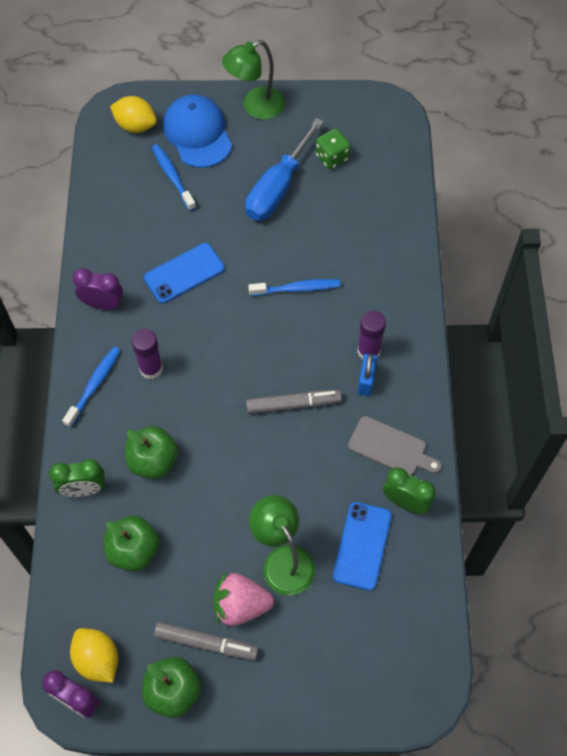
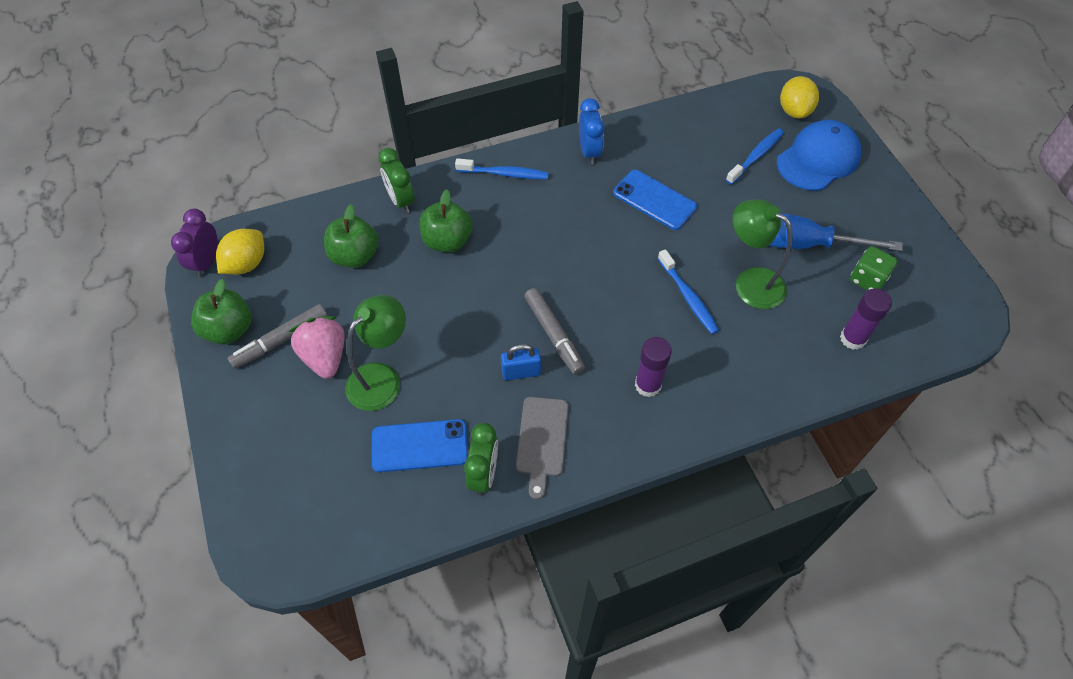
camera: 70 degrees right, 5 degrees down
(103, 304) = (589, 152): purple clock -> blue clock
(151, 368) = (540, 208): purple glue stick -> purple glue stick (853, 338)
(206, 643) = (281, 340): grey marker -> grey marker turned 60 degrees clockwise
(255, 107) = (883, 194): green lamp -> green lamp (750, 282)
(366, 381) = (610, 393): blue padlock -> blue padlock (521, 372)

